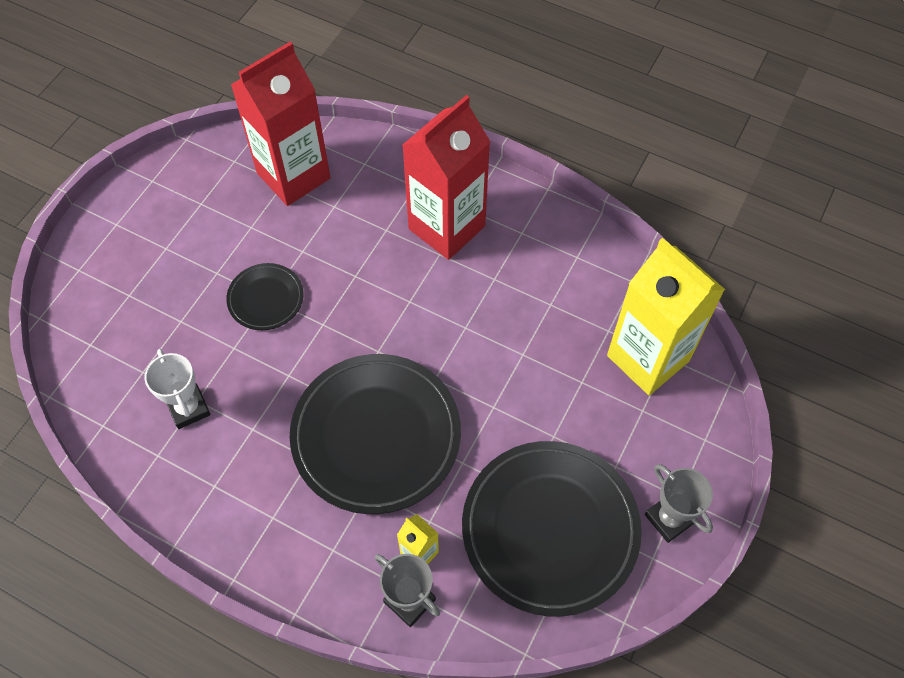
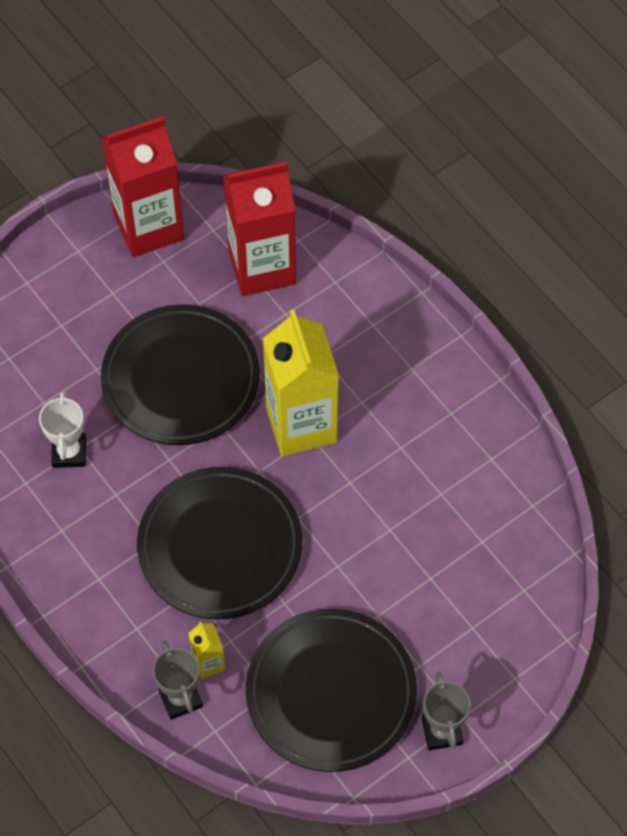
camera: 25 degrees right, 0 degrees up
(266, 299) = (181, 379): black plate -> black plate, size x2.06
(446, 227) = (381, 378): red carton -> red carton (148, 227)
(648, 358) = (504, 582): yellow carton -> yellow carton (301, 425)

